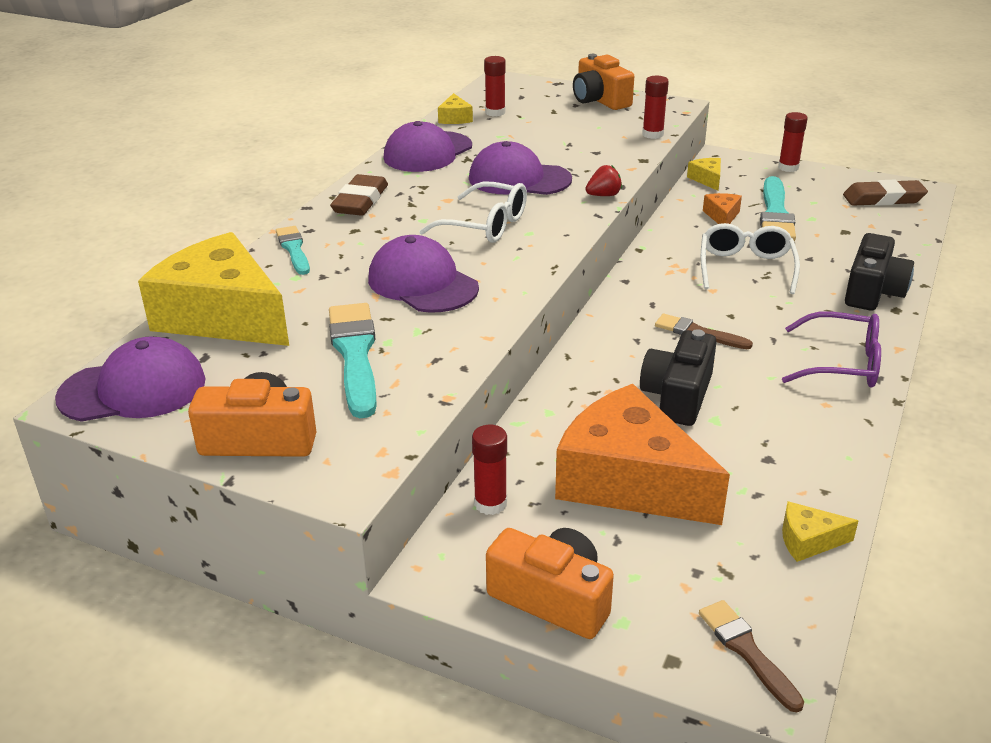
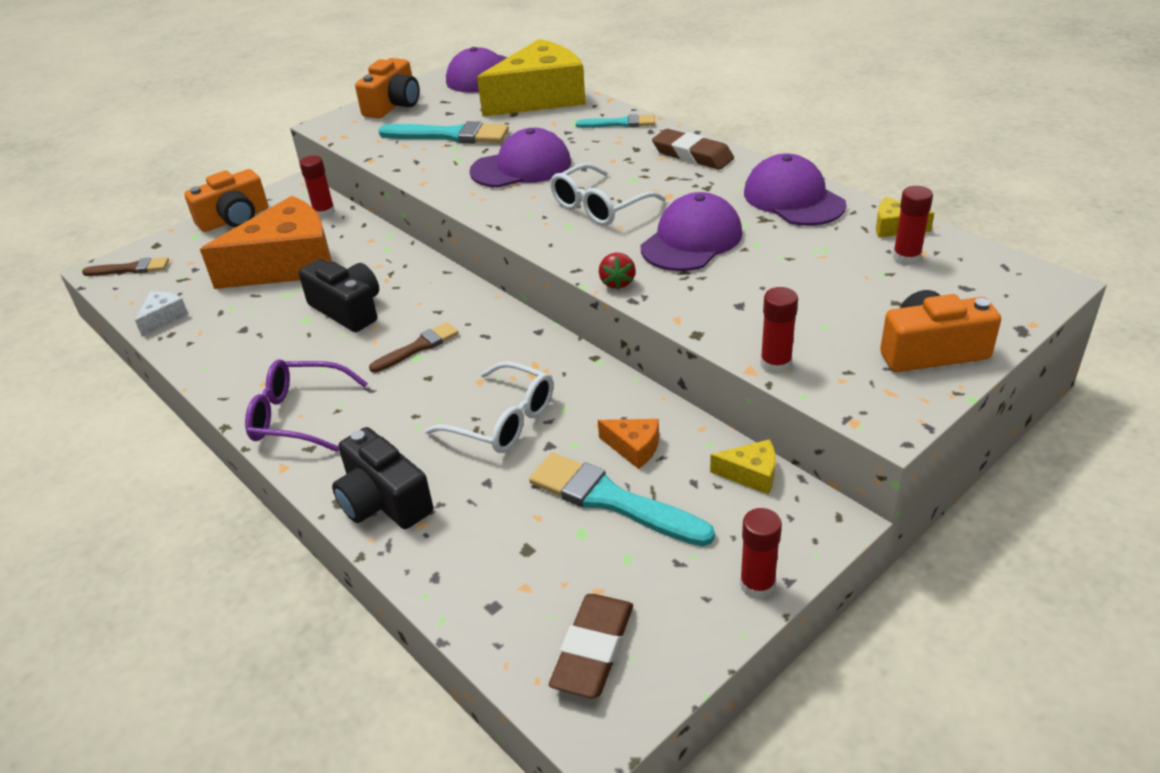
camera: 115 degrees right, 5 degrees up
(808, 541) = (163, 318): yellow cheese -> white cheese
(841, 363) = (299, 416): purple glasses -> purple glasses turned 60 degrees clockwise

